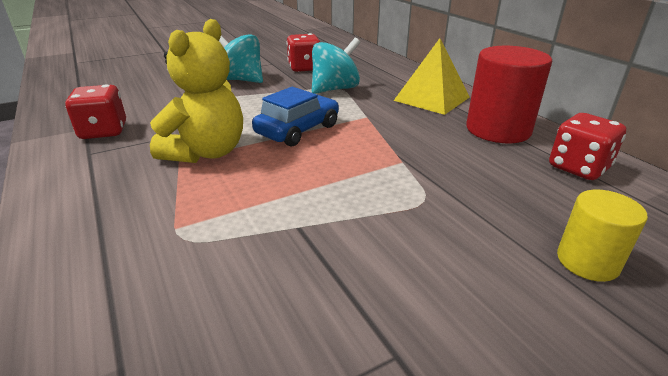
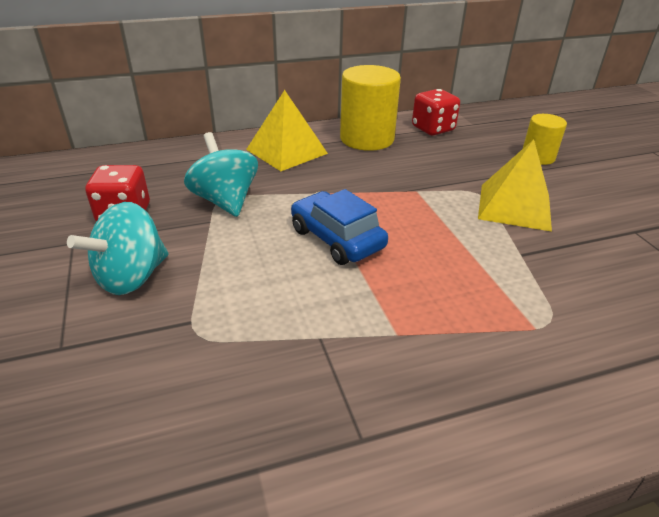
camera: 80 degrees left, 5 degrees up
(103, 131) = (283, 434): red dice -> none
(206, 152) = (381, 310): yellow teddy bear -> none
(406, 227) = (514, 206): none -> yellow pyramid
(498, 130) = (367, 139): red cylinder -> yellow cylinder

